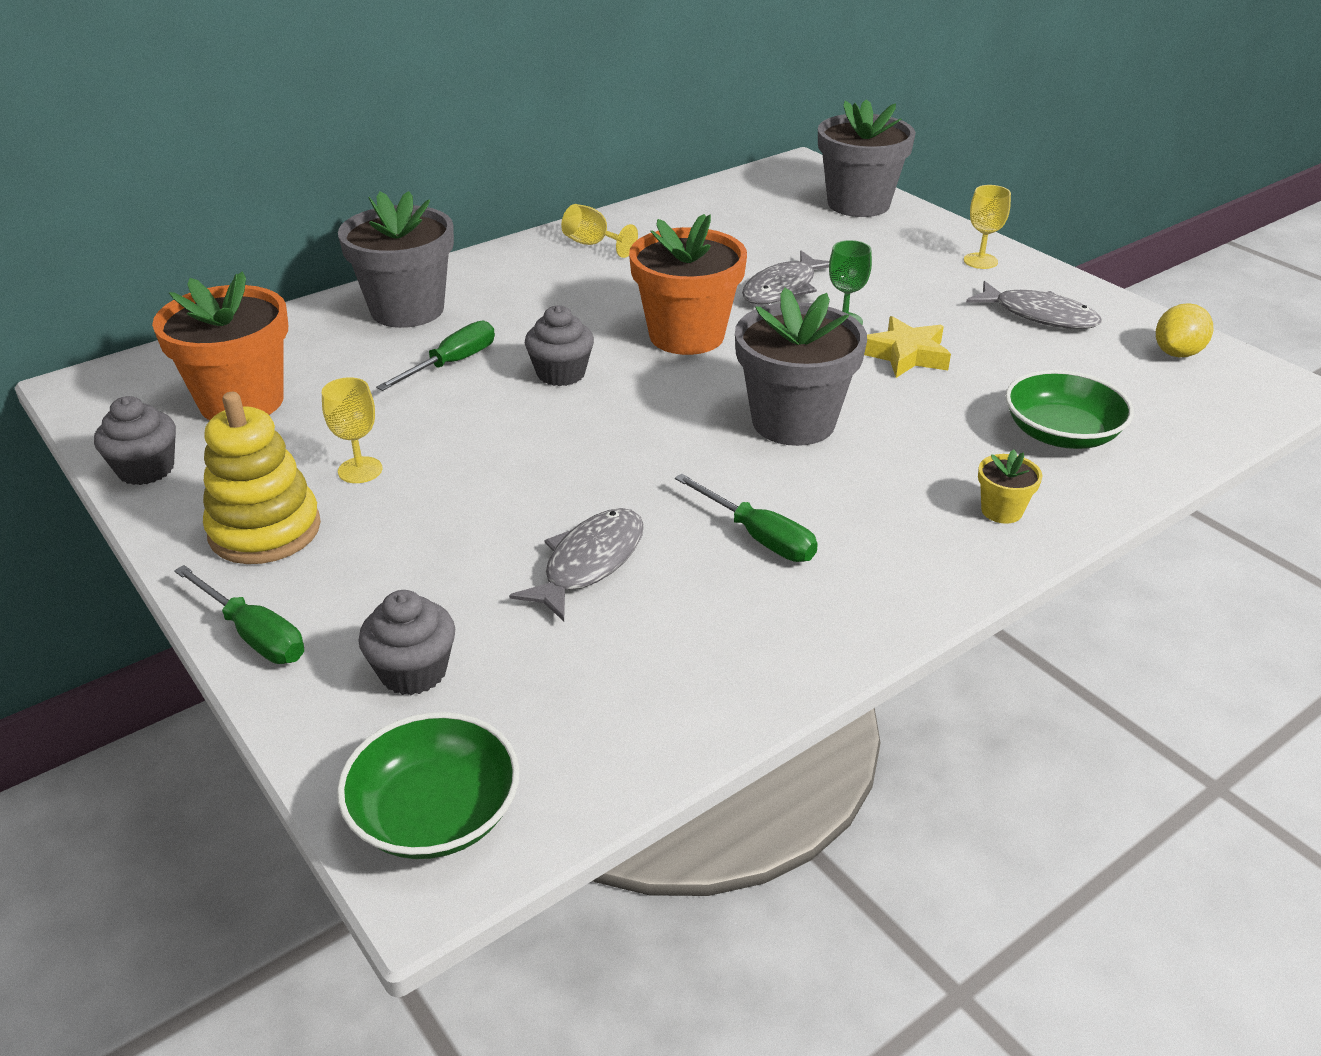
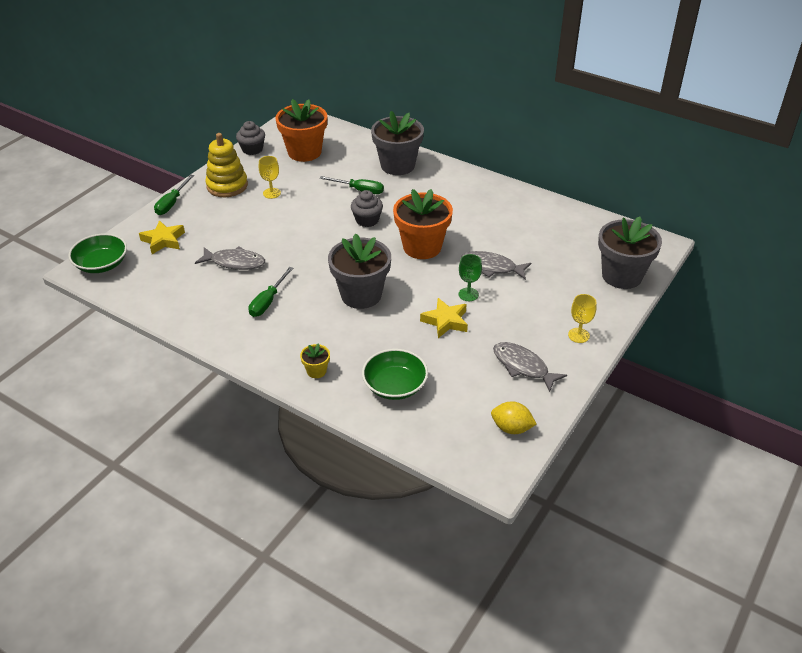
camera: 70 degrees right, 5 degrees up
(413, 671) = (163, 240): grey cupcake -> yellow star
(593, 244) = (497, 197): yellow goblet -> none
(1039, 315) = (523, 366): grey fish -> grey fish turned 120 degrees clockwise

